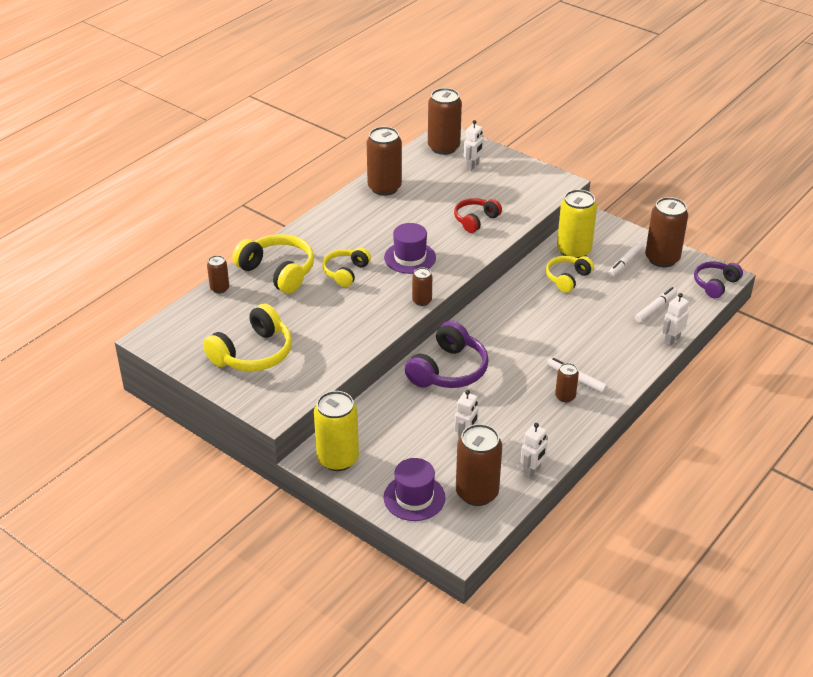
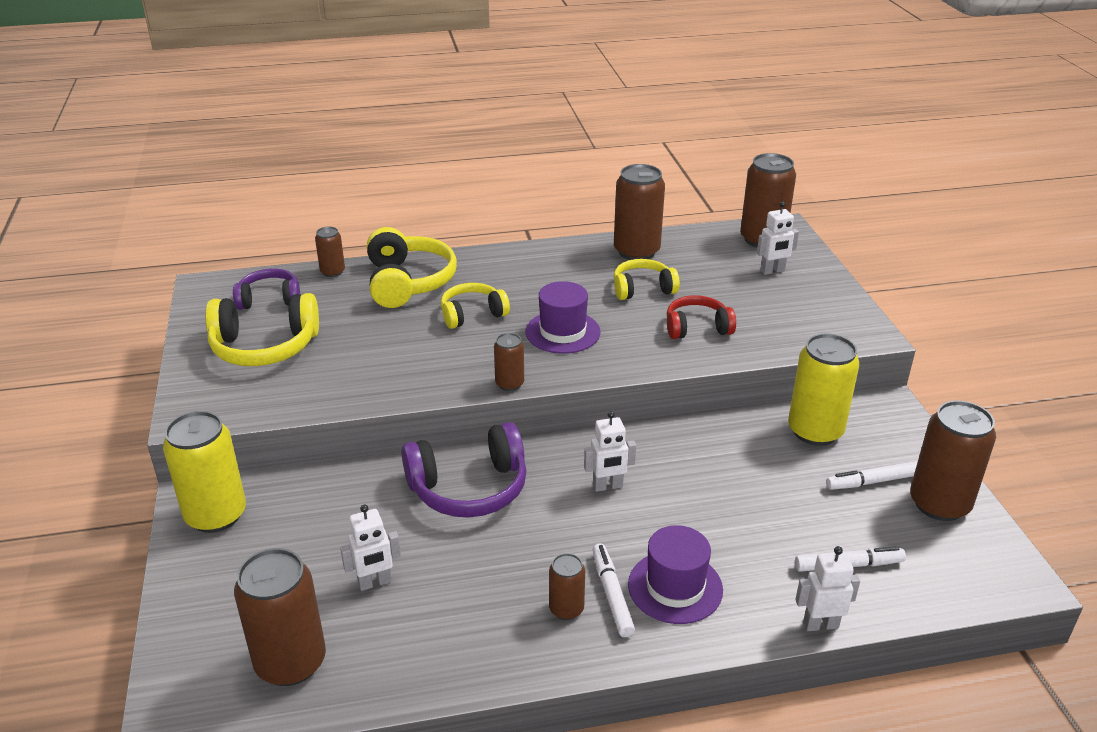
camera: 40 degrees right, 5 degrees down
(414, 497) = (220, 616): purple hat -> purple hat (675, 587)
(532, 471) = (391, 683): white robot -> white robot (608, 486)
(567, 278) = (763, 460): yellow headphones -> yellow headphones (642, 289)
(715, 284) = (990, 583): purple headphones -> purple headphones (269, 299)

